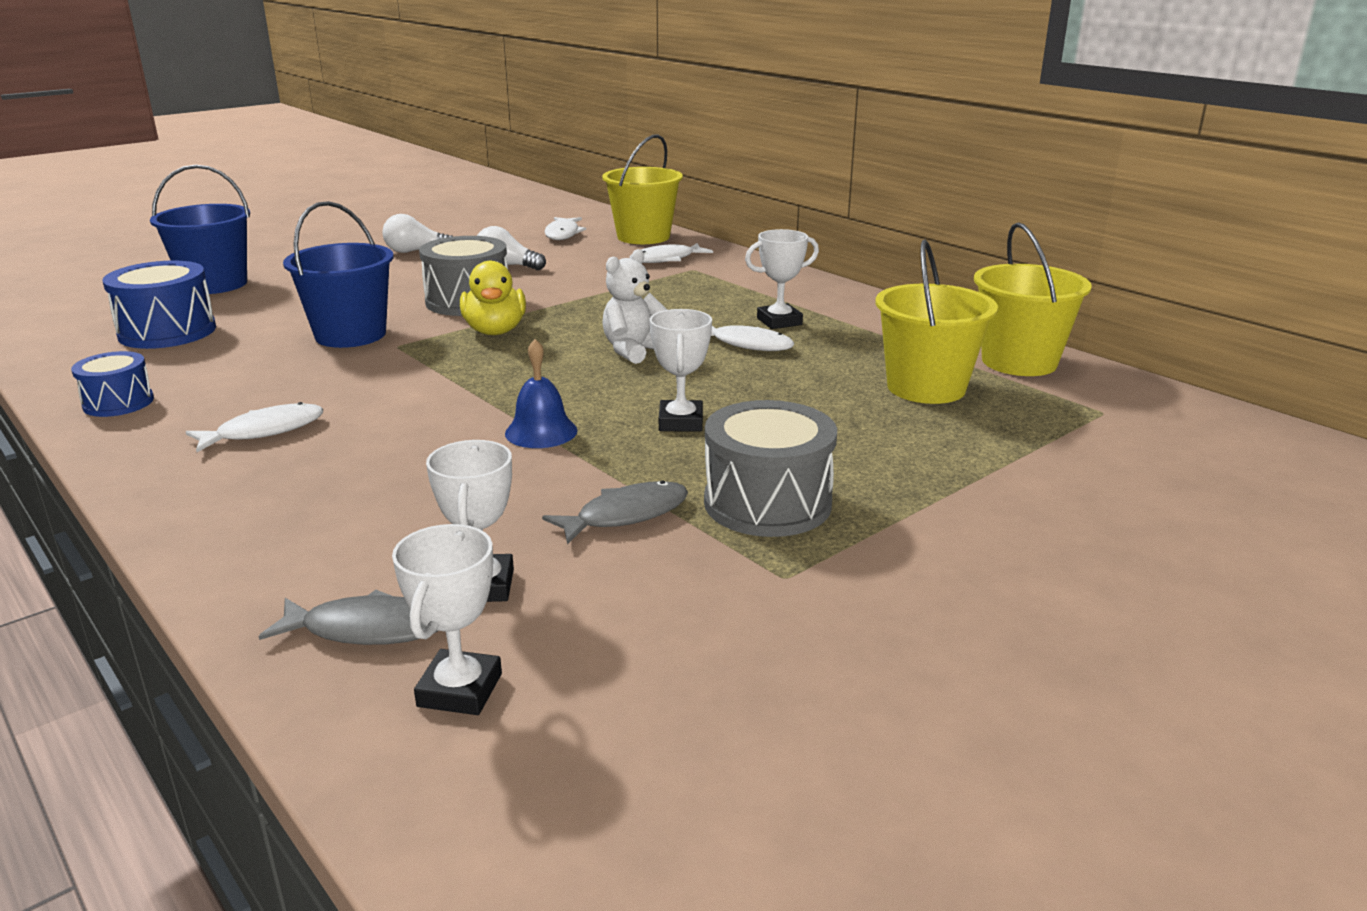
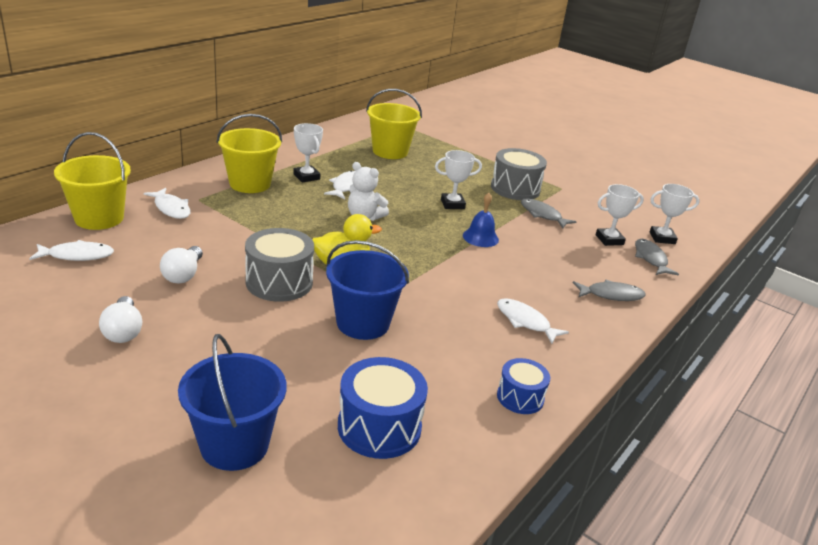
camera: 105 degrees left, 5 degrees up
(268, 529) = (611, 295): none -> grey fish
(1019, 362) = (352, 131): yellow bucket -> yellow bucket (250, 184)

